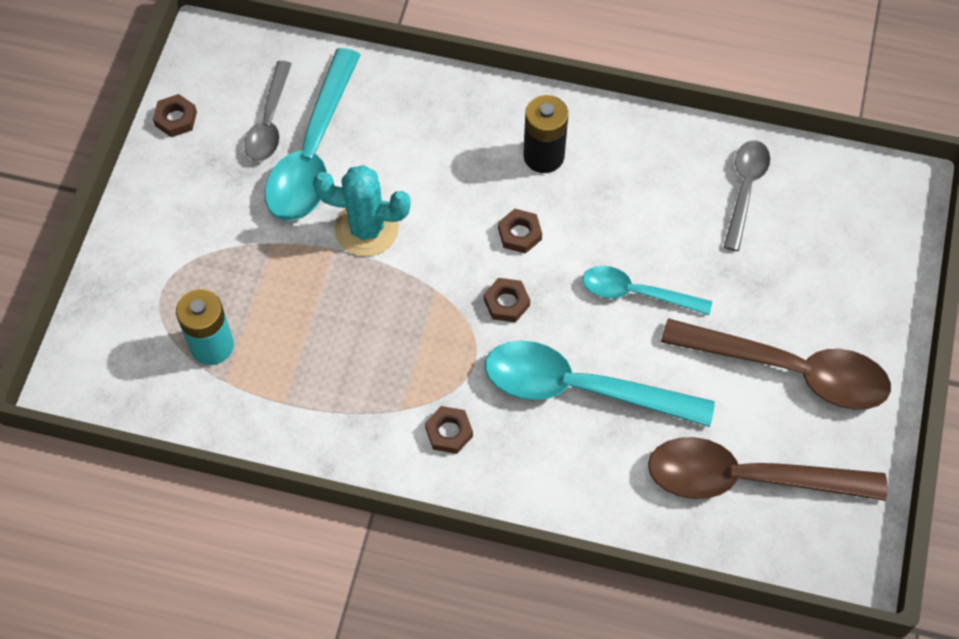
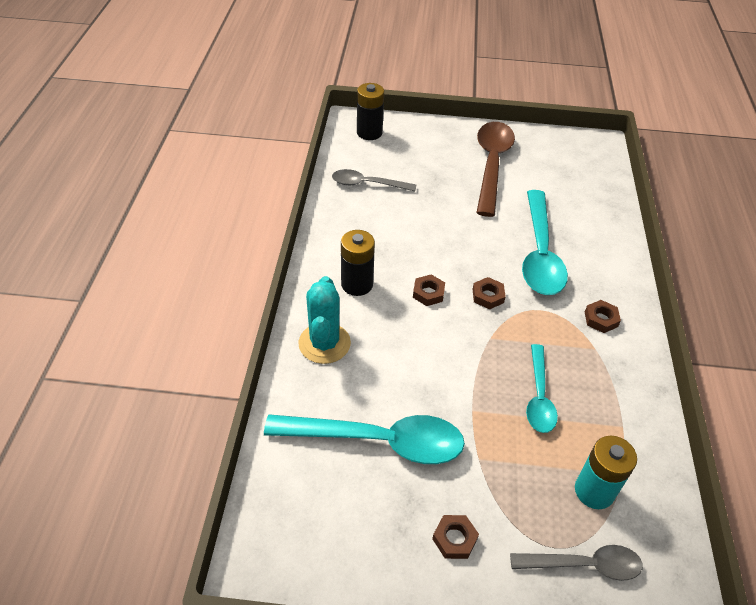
camera: 100 degrees left, 15 degrees down
(176, 119) = (357, 576): brown nut -> brown nut (454, 539)
(269, 122) = (350, 484): grey spoon -> grey spoon (584, 565)
(366, 229) = (448, 390): turquoise cactus -> turquoise cactus (324, 343)
(636, 293) = (459, 231): turquoise spoon -> turquoise spoon (539, 397)
(746, 478) = (568, 181): brown spoon -> none
(875, 207) = (369, 133): none -> black battery

